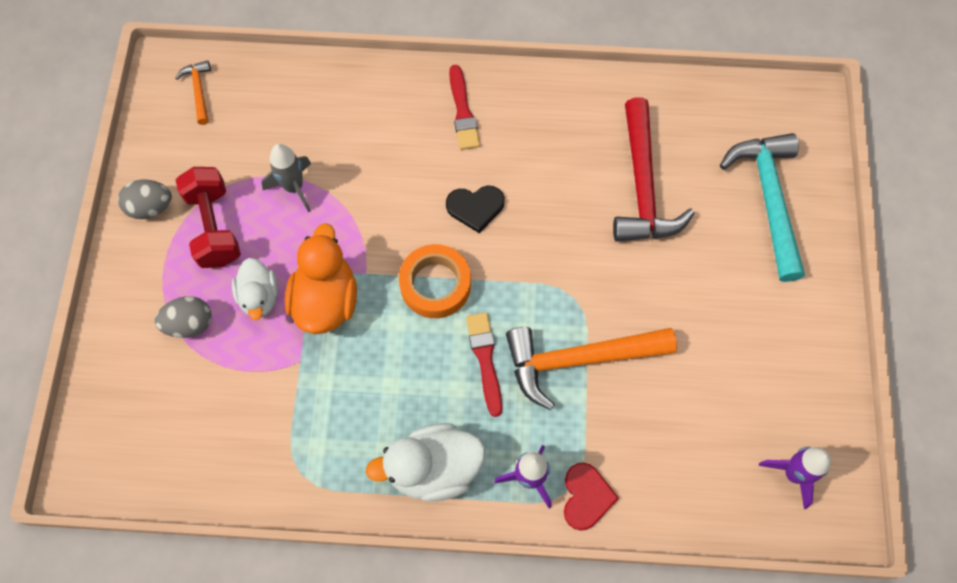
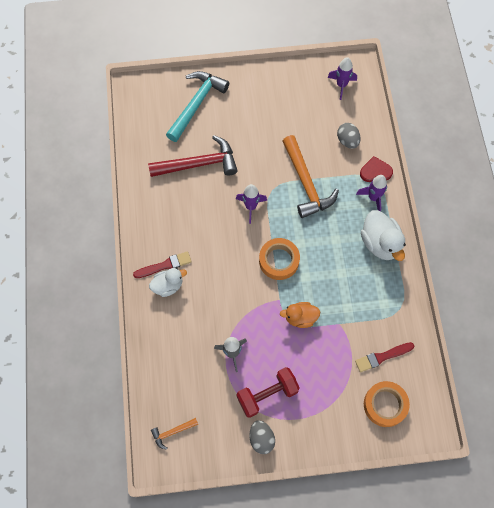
camera: 100 degrees left, 0 degrees up
(143, 405) = (385, 405): none -> orange tape
(189, 324) = (331, 392): grey egg -> grey egg (347, 141)
(259, 297) = (306, 356): white duck -> white duck (168, 286)
(326, 300) = (300, 318): orange duck -> orange duck, size x0.65
(475, 207) = (227, 248): black heart -> none
(485, 359) = (316, 228): red brush -> red brush (382, 357)
(545, 256) = (251, 207): none -> purple rocket
(768, 199) = (196, 104): turquoise hammer -> turquoise hammer turned 135 degrees clockwise

